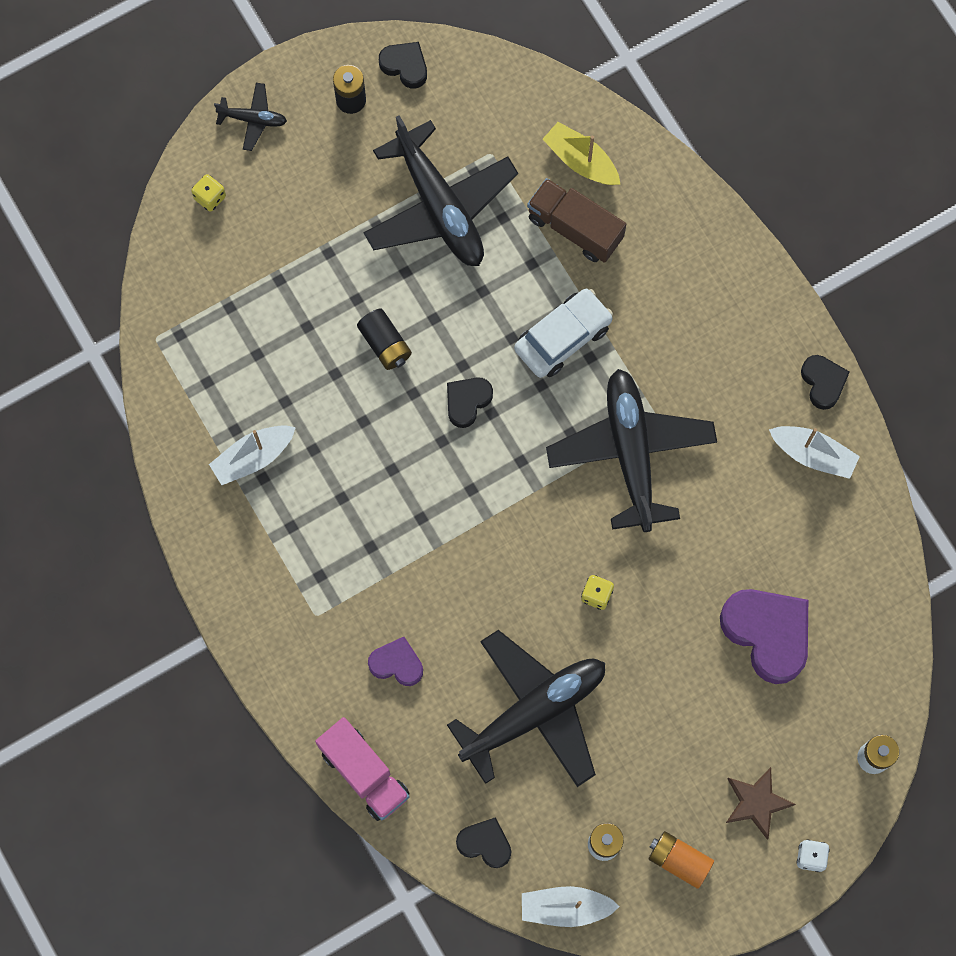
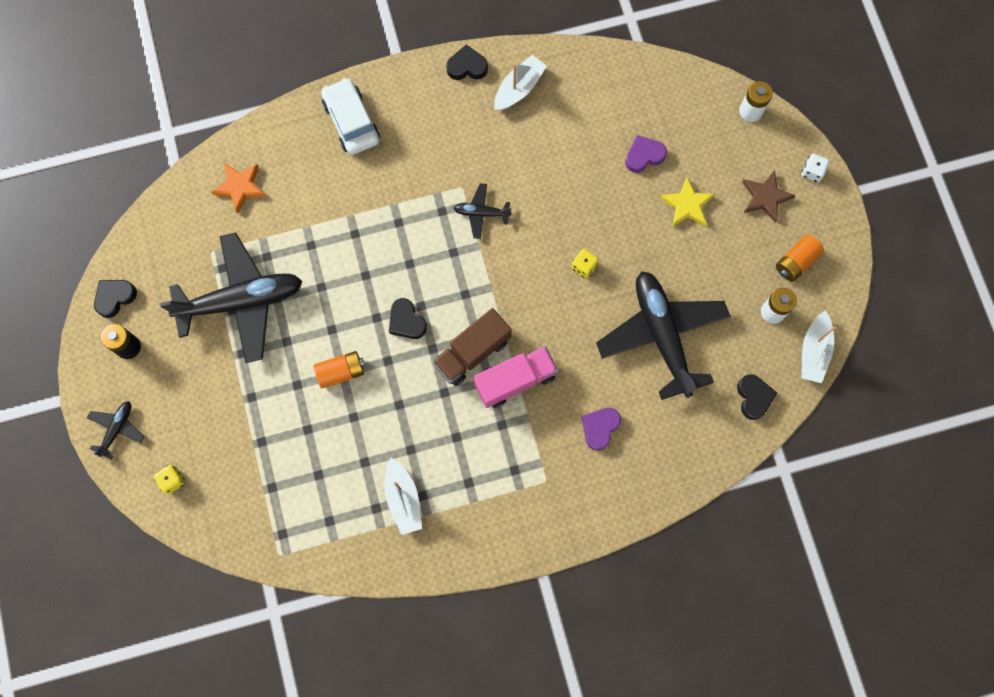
camera: 75 degrees left, 0 degrees up
(364, 773) = (679, 475): pink truck -> pink truck (515, 381)
(385, 344) = (341, 372): black battery -> orange battery
(485, 843) = (754, 397): black heart -> black heart turned 135 degrees clockwise
(563, 337) = (377, 238): white car -> white car (351, 122)
(575, 228) = (292, 206): brown truck -> brown truck (472, 352)
(581, 161) = (240, 187): yellow boat -> orange star
(631, 452) = (481, 213): black plane -> black plane, size x0.44
(716, 704) = (687, 205): none -> yellow star
(767, 634) = (644, 156): purple heart -> purple heart, size x0.55

